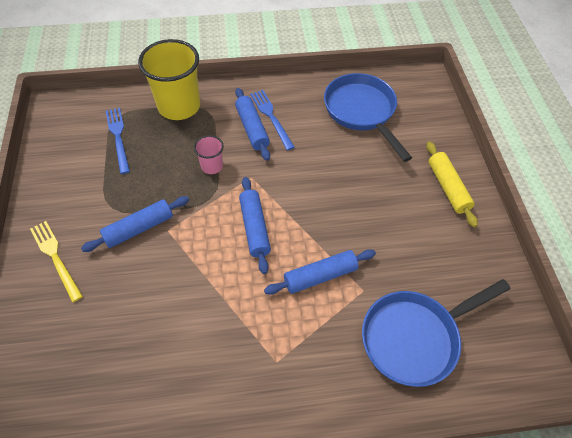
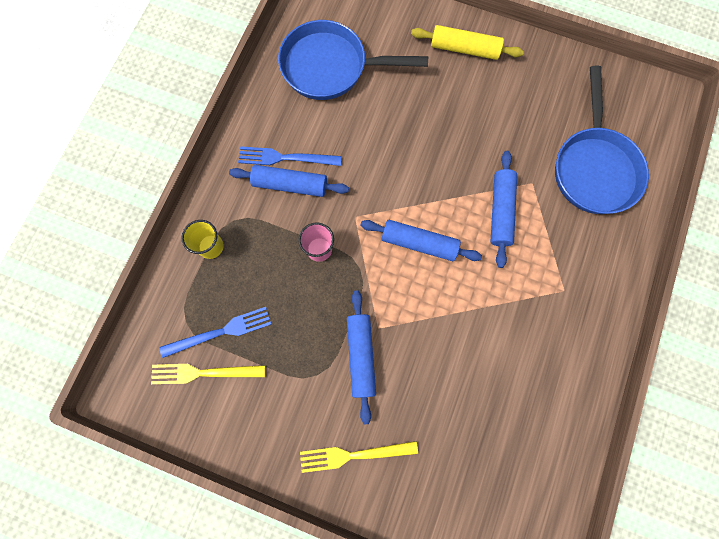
camera: 60 degrees left, 20 degrees up
(84, 141) = (204, 372): none -> yellow fork
(118, 137) = (220, 332): blue fork -> blue fork turned 150 degrees clockwise
(179, 106) = (211, 246): yellow cup -> yellow cup, size x0.47

